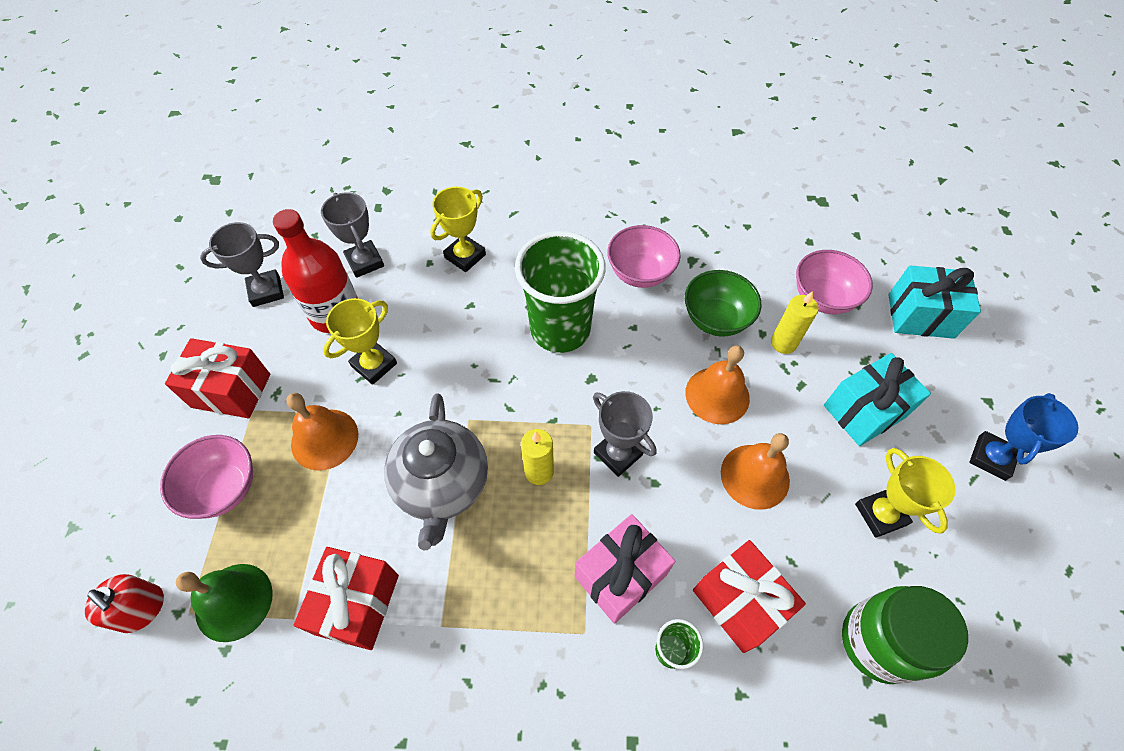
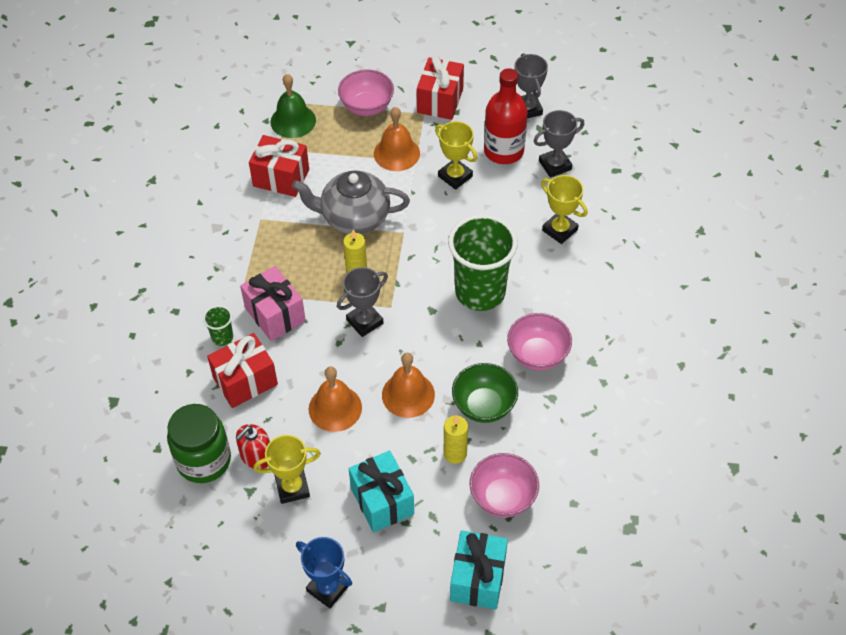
camera: 95 degrees right, 5 degrees down
(141, 609) = (296, 81): red soap dispenser -> red soap dispenser (256, 456)

